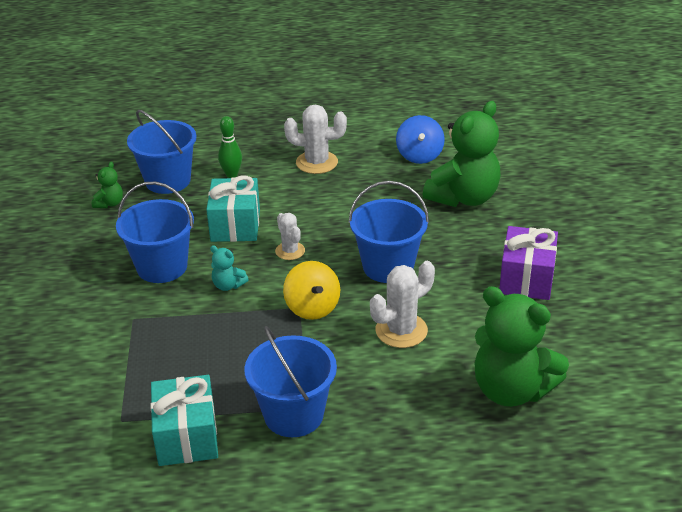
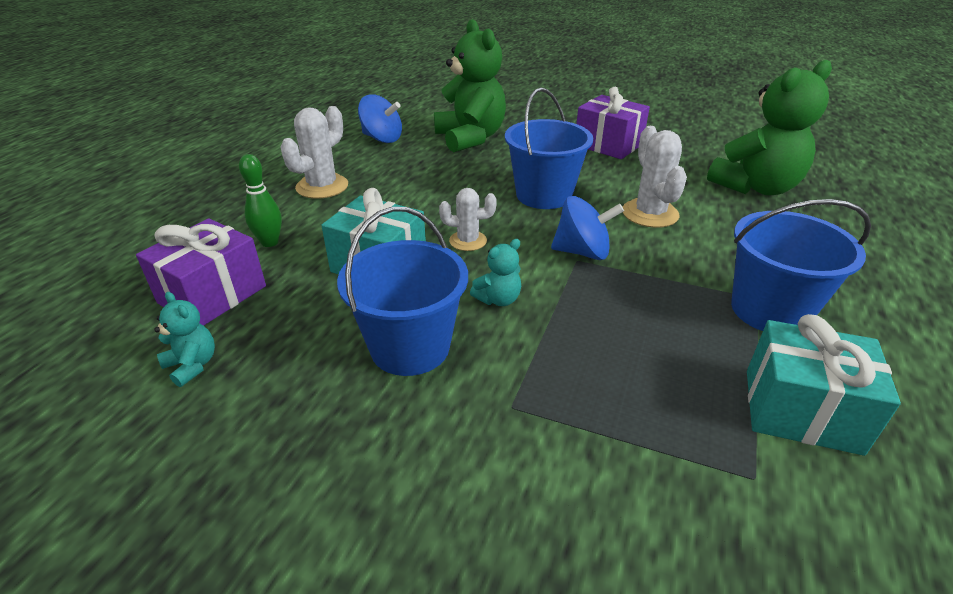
camera: 65 degrees left, 0 degrees up
(109, 203) = (192, 365): green teddy bear -> turquoise teddy bear
(168, 181) = (212, 294): blue bucket -> purple gift
(312, 307) = (582, 252): yellow spinning top -> blue spinning top

